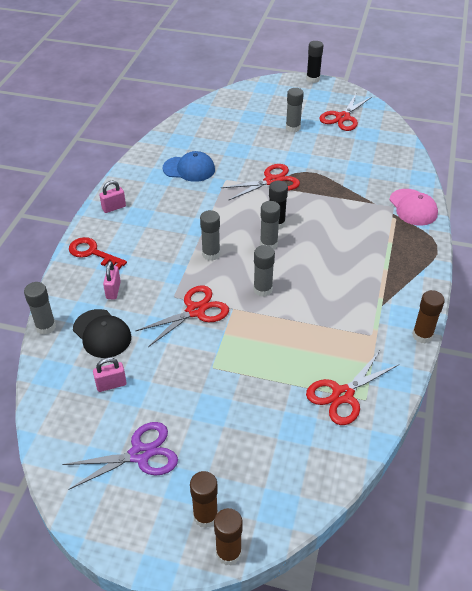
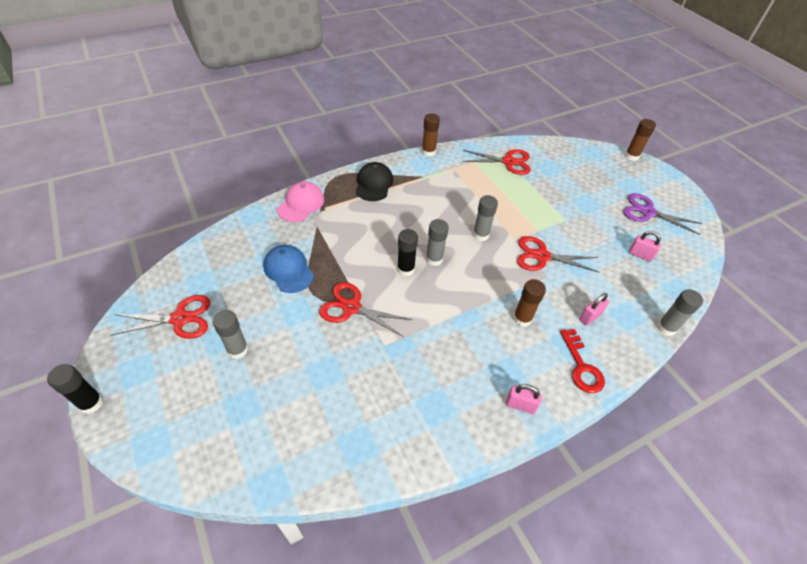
camera: 135 degrees left, 5 degrees up
(102, 334) = (623, 290): black cap -> black cap (374, 184)
(189, 169) = (398, 390): blue cap -> blue cap (288, 270)
(205, 516) = (631, 171): brown glue stick -> brown glue stick (522, 318)
(211, 254) = (485, 286): grey glue stick -> none

